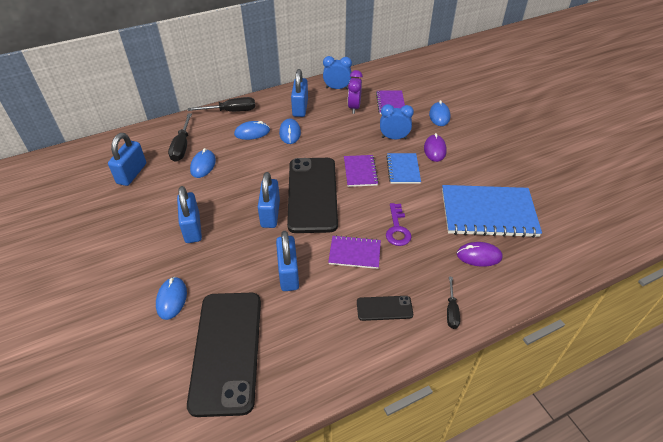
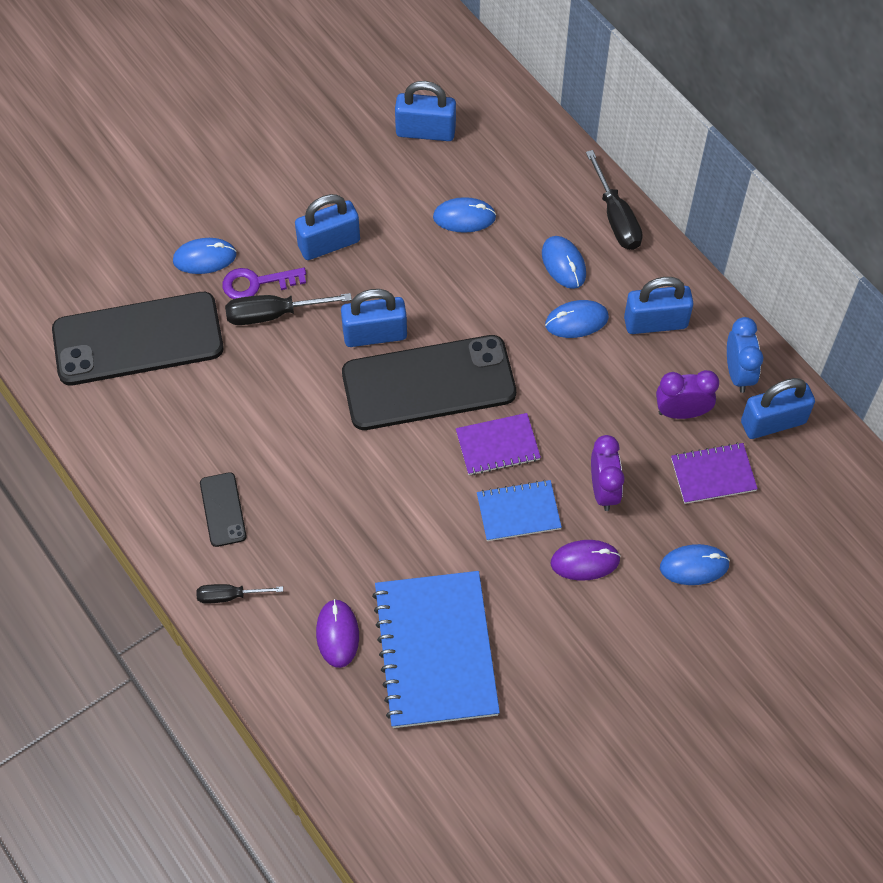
camera: 80 degrees right, 15 degrees up
(182, 147) = (502, 175): black screwdriver -> black screwdriver (273, 314)
(288, 273) = (265, 382): blue padlock -> blue padlock (773, 422)
(354, 253) = (316, 460): purple notebook -> none
(394, 138) = (603, 490): blue clock -> purple clock
(397, 229) = (374, 514): purple key -> purple key (256, 283)

